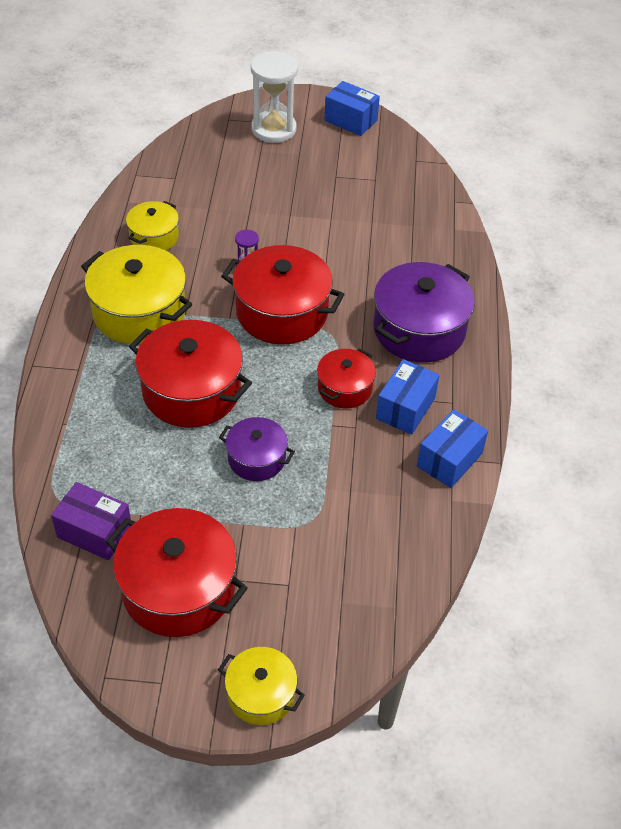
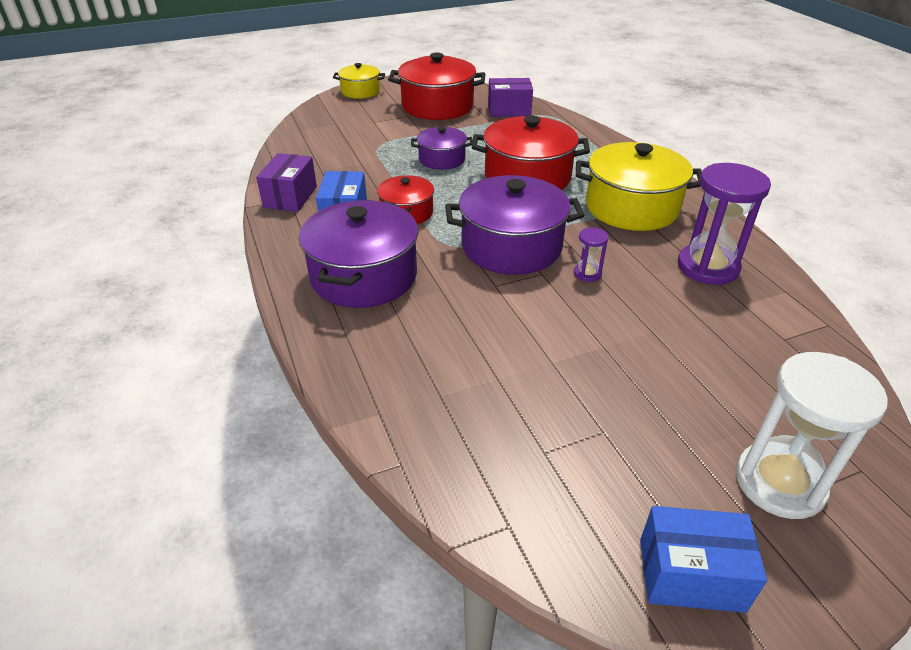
camera: 155 degrees right, 10 degrees down
(154, 237) = (708, 267): yellow pot -> purple hourglass
(282, 312) = (511, 246): red pot -> purple pot
(449, 460) = (290, 197): blue box -> purple box

